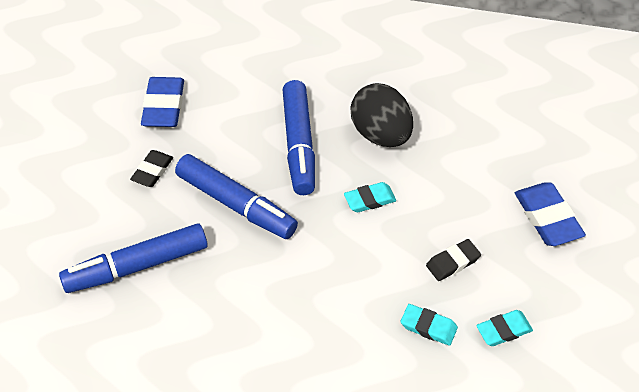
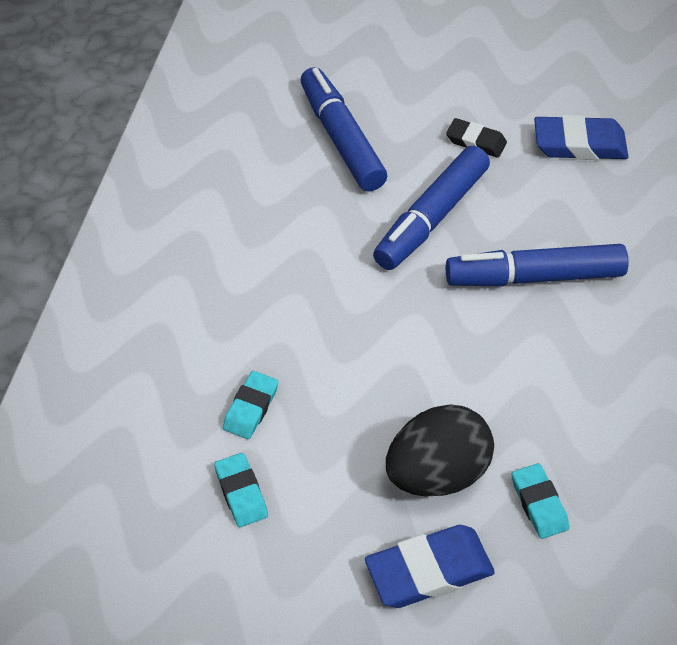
camera: 90 degrees right, 0 degrees up
(369, 200) = (447, 352): turquoise eraser -> turquoise eraser (539, 503)
(381, 134) = (565, 368): black egg -> black egg (437, 473)
(453, 262) = (348, 441): black eraser -> none

